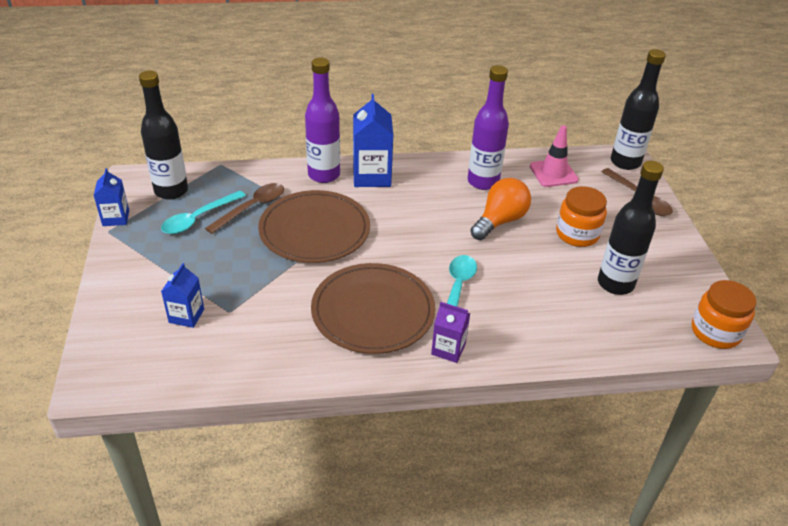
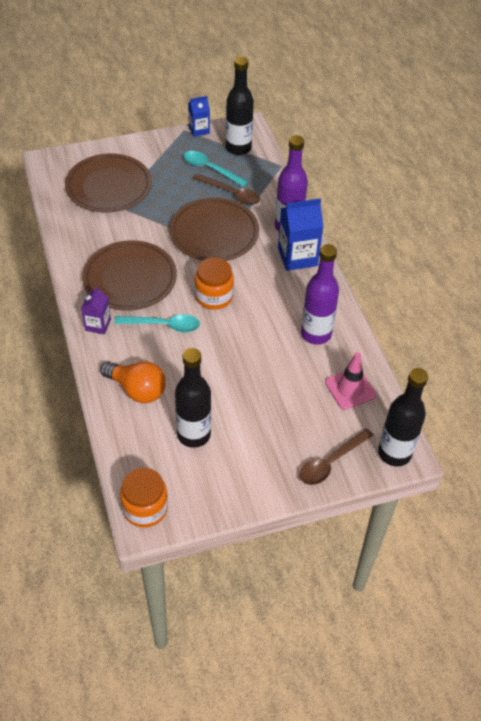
camera: 80 degrees right, 10 degrees up
(186, 316) = (108, 186): blue carton -> brown plate
(500, 221) = (260, 349): orange light bulb -> orange light bulb (137, 390)
(577, 234) = (257, 407): orange jar -> orange jar (214, 296)

